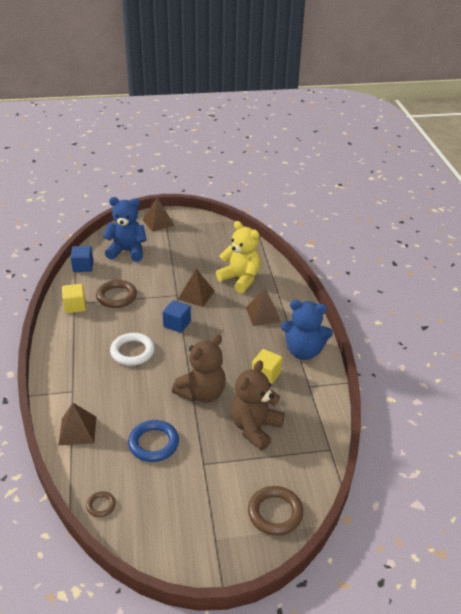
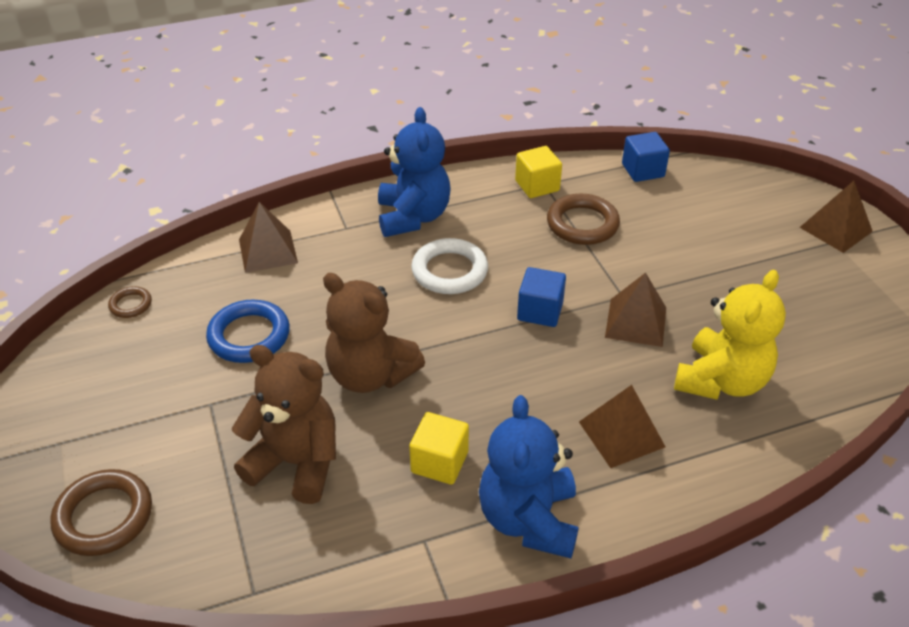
camera: 80 degrees right, 5 degrees up
(127, 251) = (716, 209): blue teddy bear -> blue teddy bear (413, 217)

